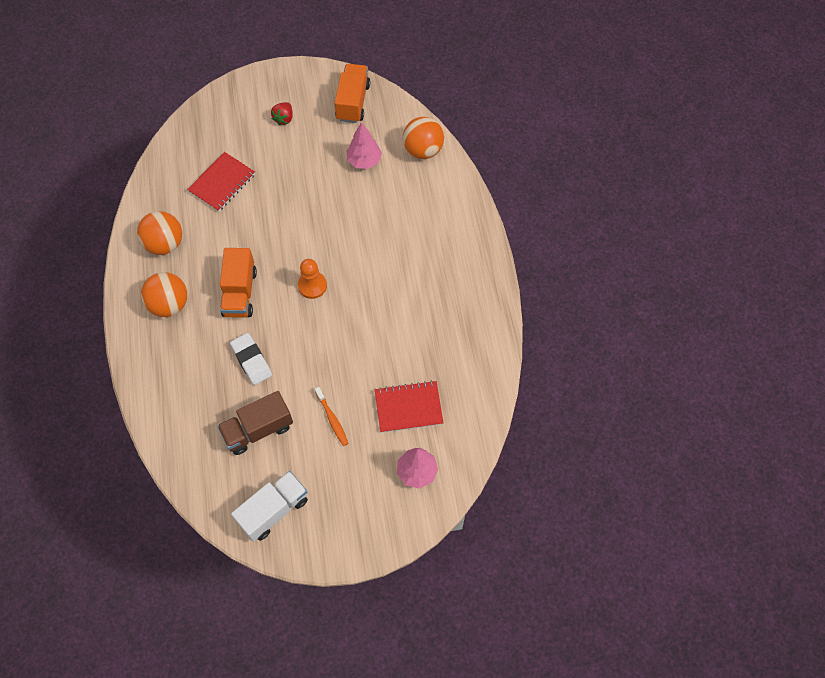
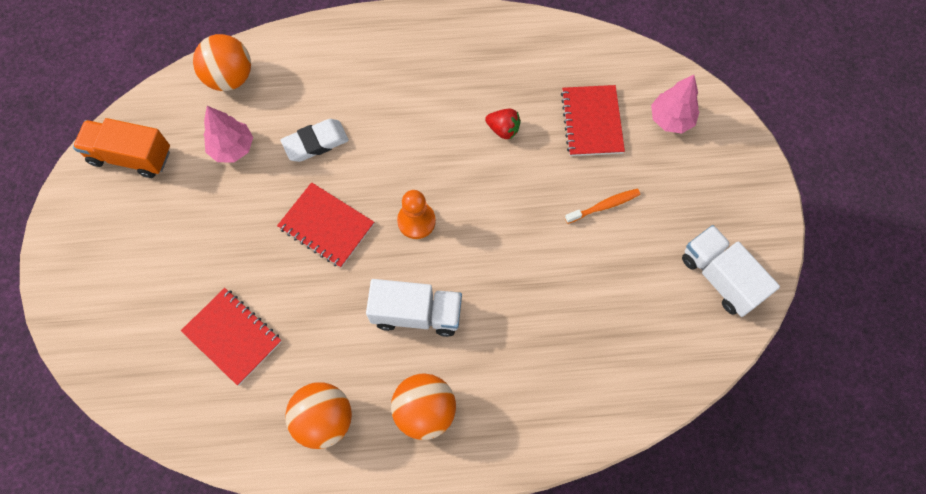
camera: 85 degrees left, 5 degrees up
(239, 292) = (416, 314): orange truck -> white truck
(251, 360) = (519, 300): white eraser -> white eraser (316, 143)
(258, 429) = (615, 293): brown truck -> none
(284, 119) = (137, 248): red strawberry -> red strawberry (503, 129)
(305, 228) = (326, 226): none -> red notebook

